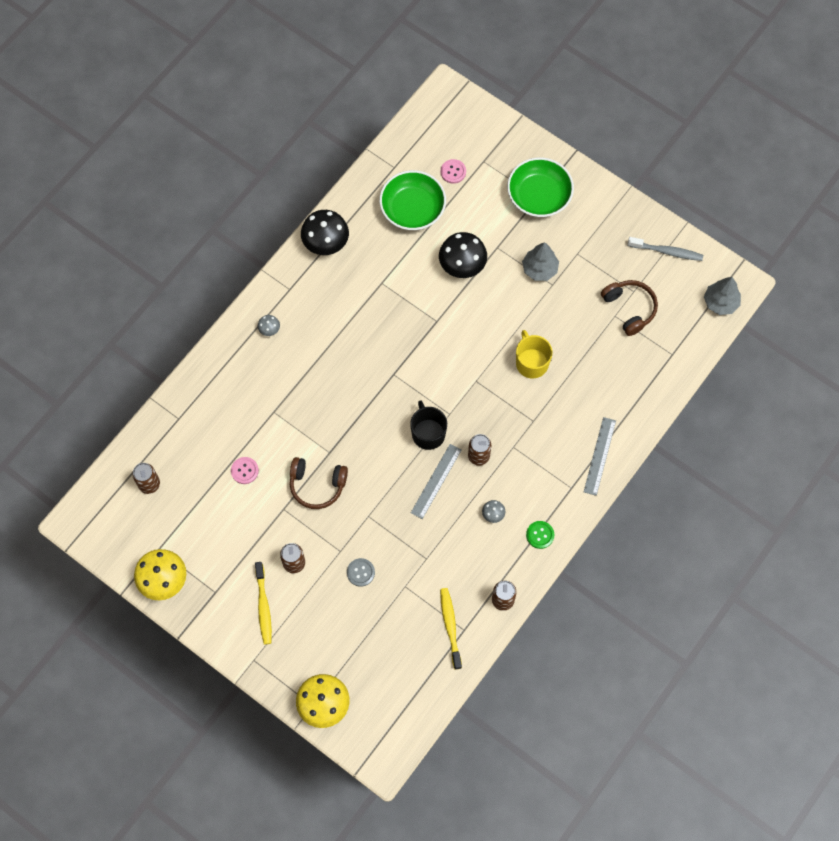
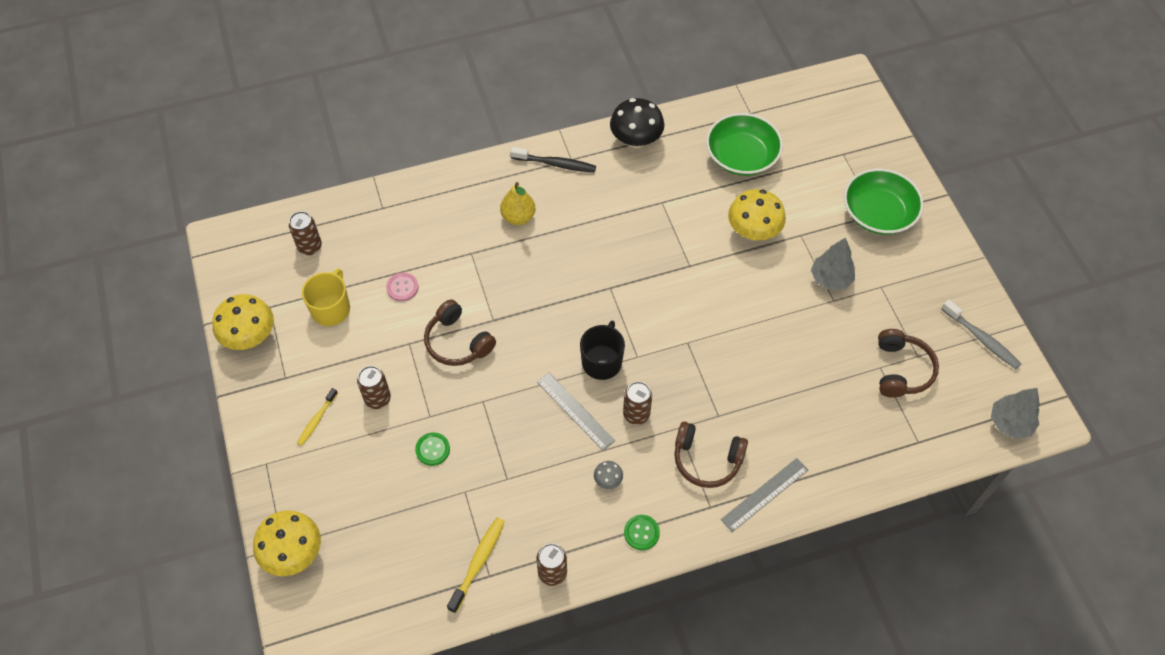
camera: 35 degrees right, 10 degrees down
(263, 606) = (317, 420): yellow toothbrush -> yellow toothbrush, size x0.67
(269, 329) = (525, 182): grey mushroom -> none
(281, 300) = (556, 164): none -> black toothbrush
(286, 361) = (518, 217): none -> yellow pear
(360, 572) = (432, 449): grey button -> green button
(436, 481) = (575, 411): grey ruler -> grey ruler turned 75 degrees clockwise
(453, 172) = (805, 147): pink button -> none
(462, 265) = (753, 231): black mushroom -> yellow mushroom
(531, 362) = (758, 359): yellow mug -> yellow mug (331, 309)
(547, 457) = (707, 459): none -> brown headphones

